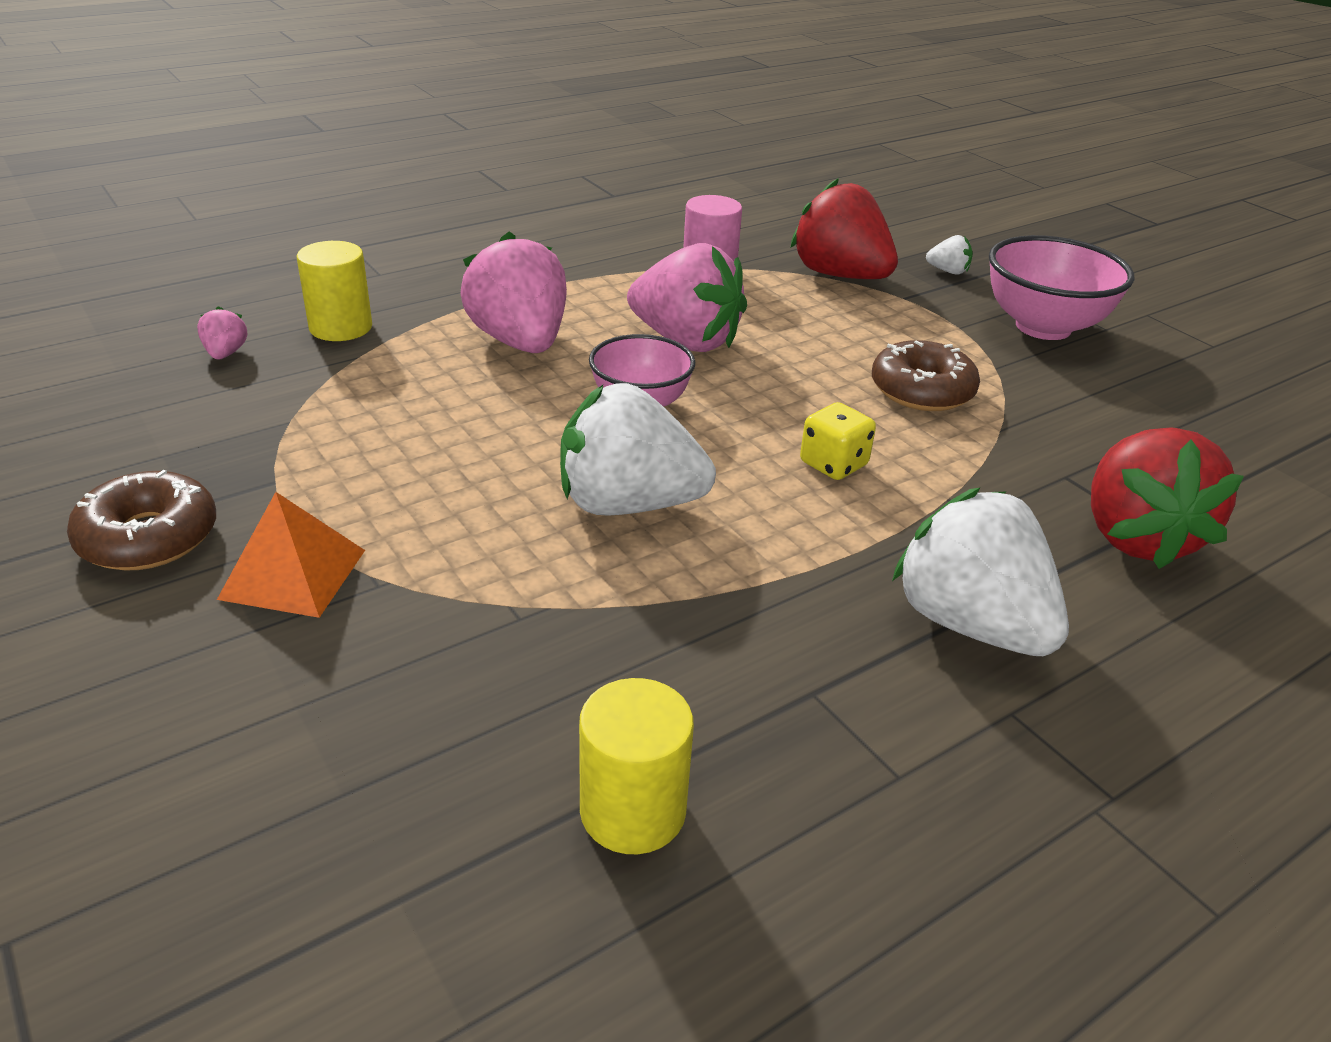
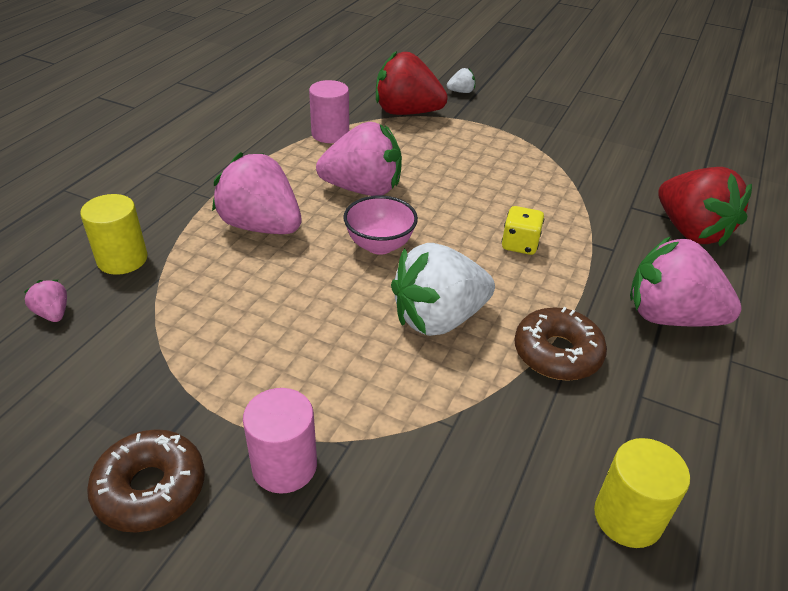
camera: 30 degrees left, 5 degrees up
(293, 574) = (284, 466): orange pyramid -> pink cylinder
(922, 390) = (519, 178): brown donut -> brown donut (557, 353)
(970, 624) = (670, 317): white strawberry -> pink strawberry
(1043, 327) = (539, 114): pink bowl -> none

